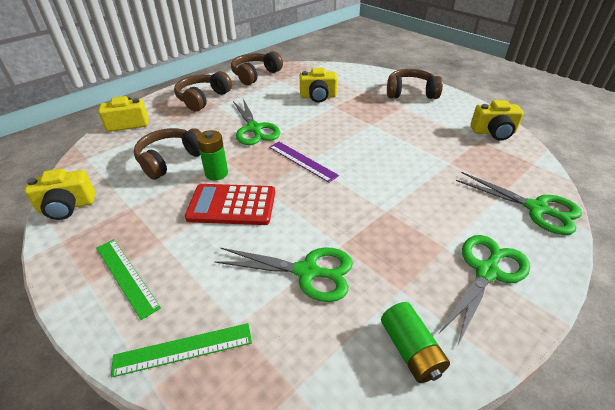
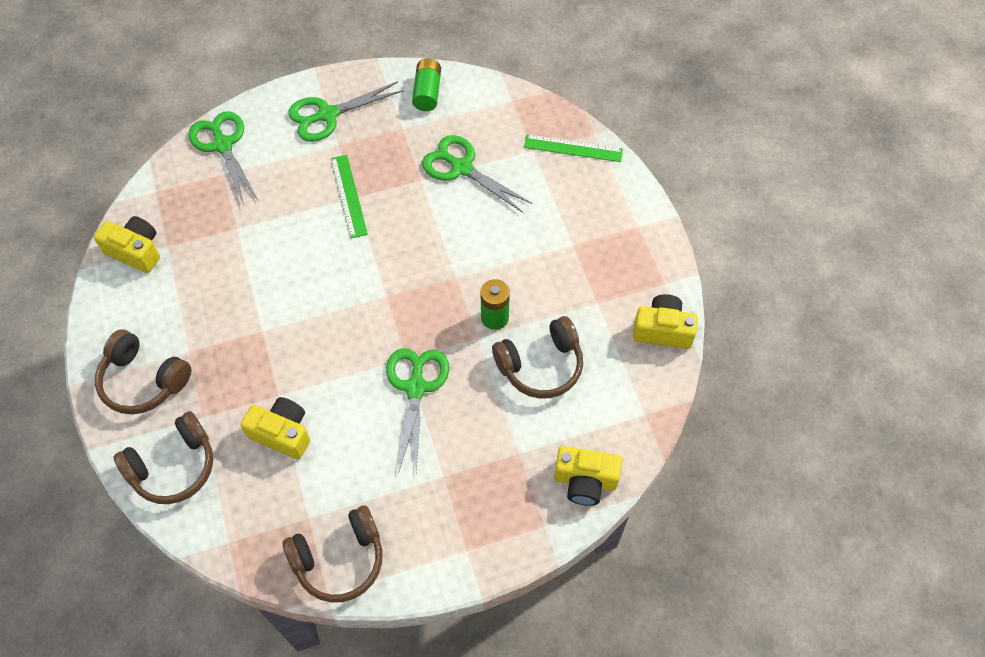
camera: 155 degrees left, 20 degrees up
(126, 276) = (607, 221): green ruler -> green ruler (349, 196)
(203, 98) = (458, 509): brown headphones -> brown headphones (173, 466)
(232, 205) = (495, 263): red calculator -> none
(302, 161) = (390, 298): purple ruler -> none

